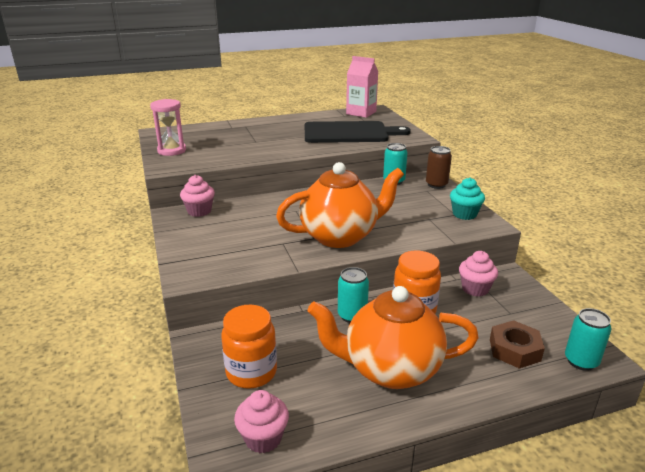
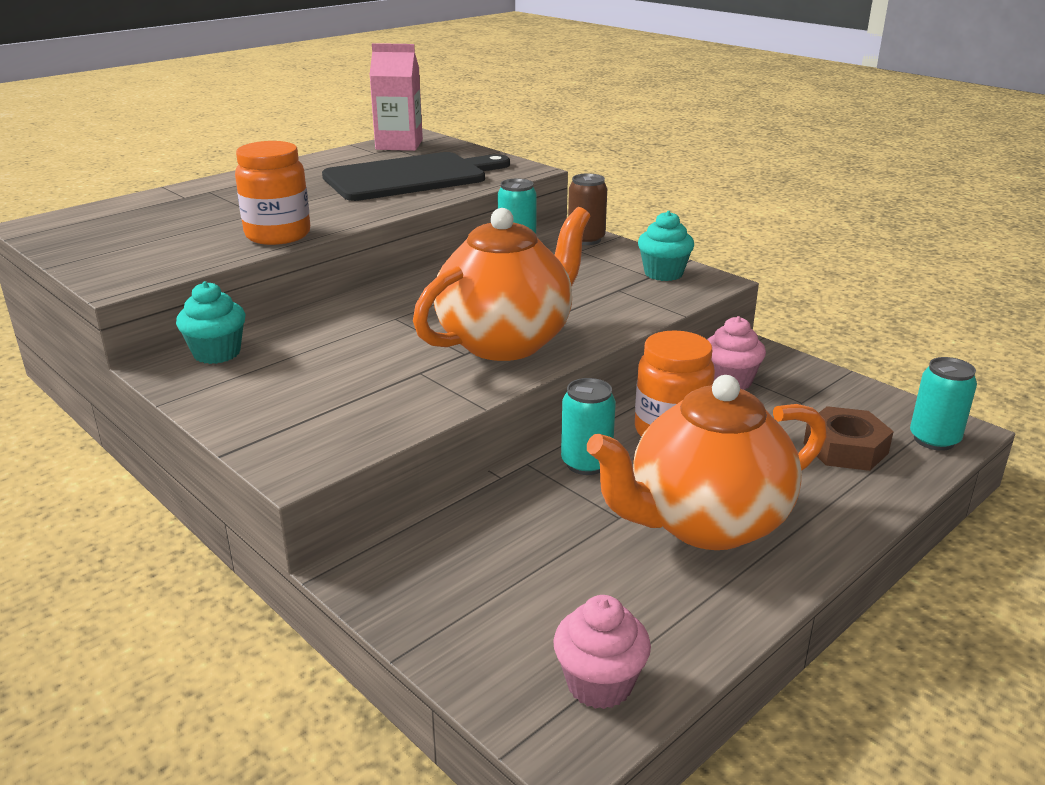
camera: 25 degrees left, 0 degrees up
(172, 151) = (102, 252): pink hourglass -> none
(199, 211) = (217, 353): pink cupcake -> turquoise cupcake
(251, 372) = (496, 593): orange jar -> orange jar (278, 235)

